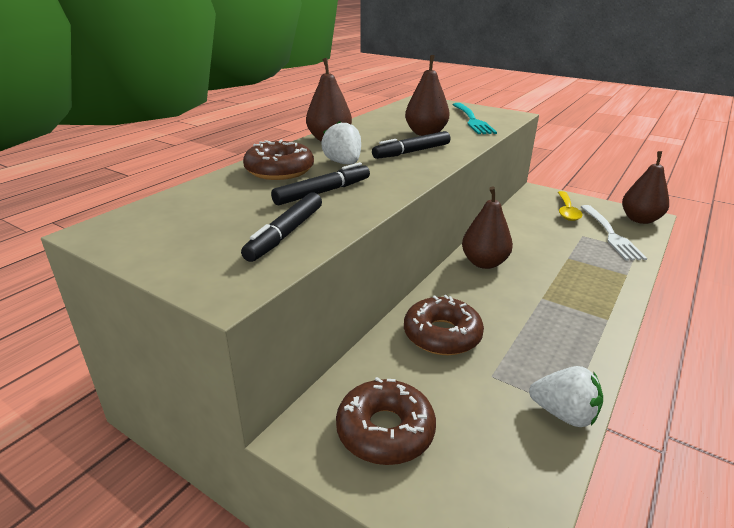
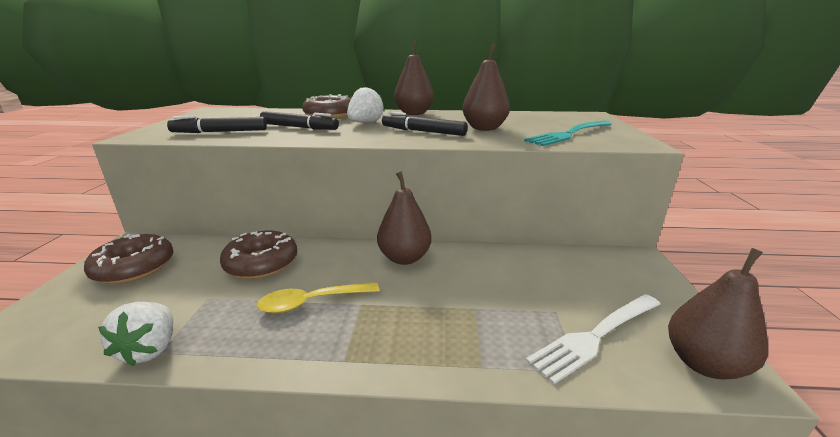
camera: 60 degrees right, 5 degrees down
(567, 211) = (614, 288): yellow spoon -> yellow spoon (312, 302)

